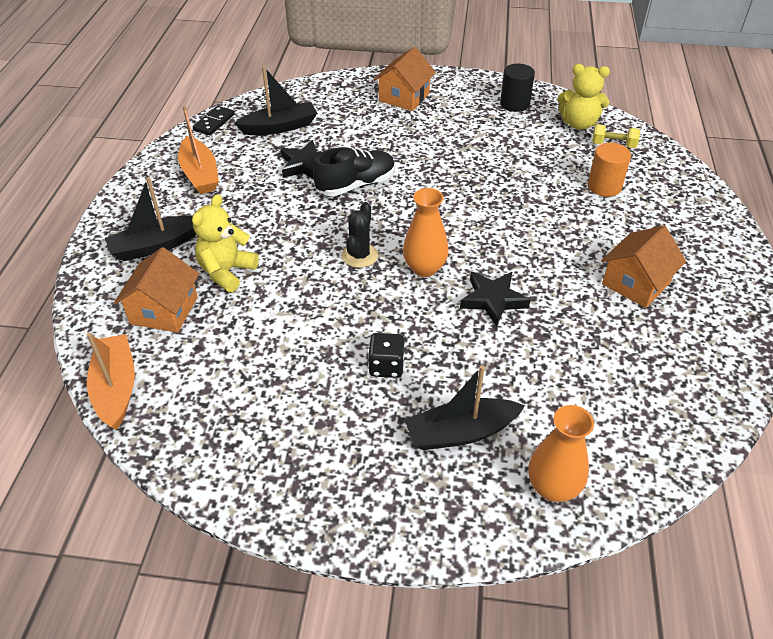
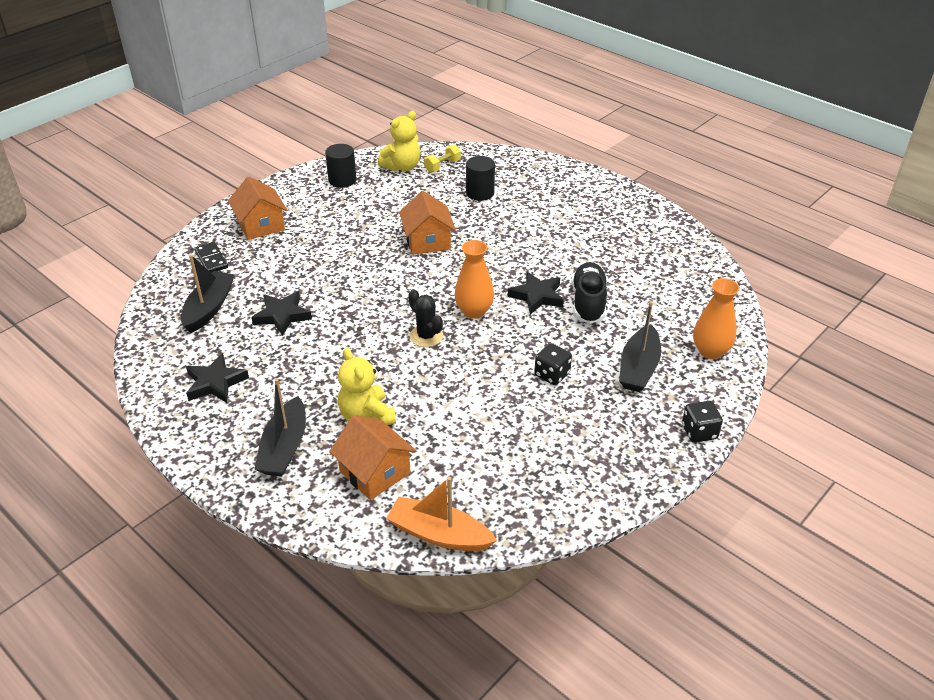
camera: 55 degrees left, 5 degrees down
(200, 174) = (215, 383): orange boat -> black star
(214, 122) = (147, 344): black domino -> black domino (211, 259)
(356, 185) = (341, 301): black shoe -> black shoe (588, 303)
(404, 535) = (699, 432): none -> black dice
(604, 186) = (480, 193): orange cylinder -> black cylinder
(636, 283) = (581, 231): orange house -> orange house (427, 241)

